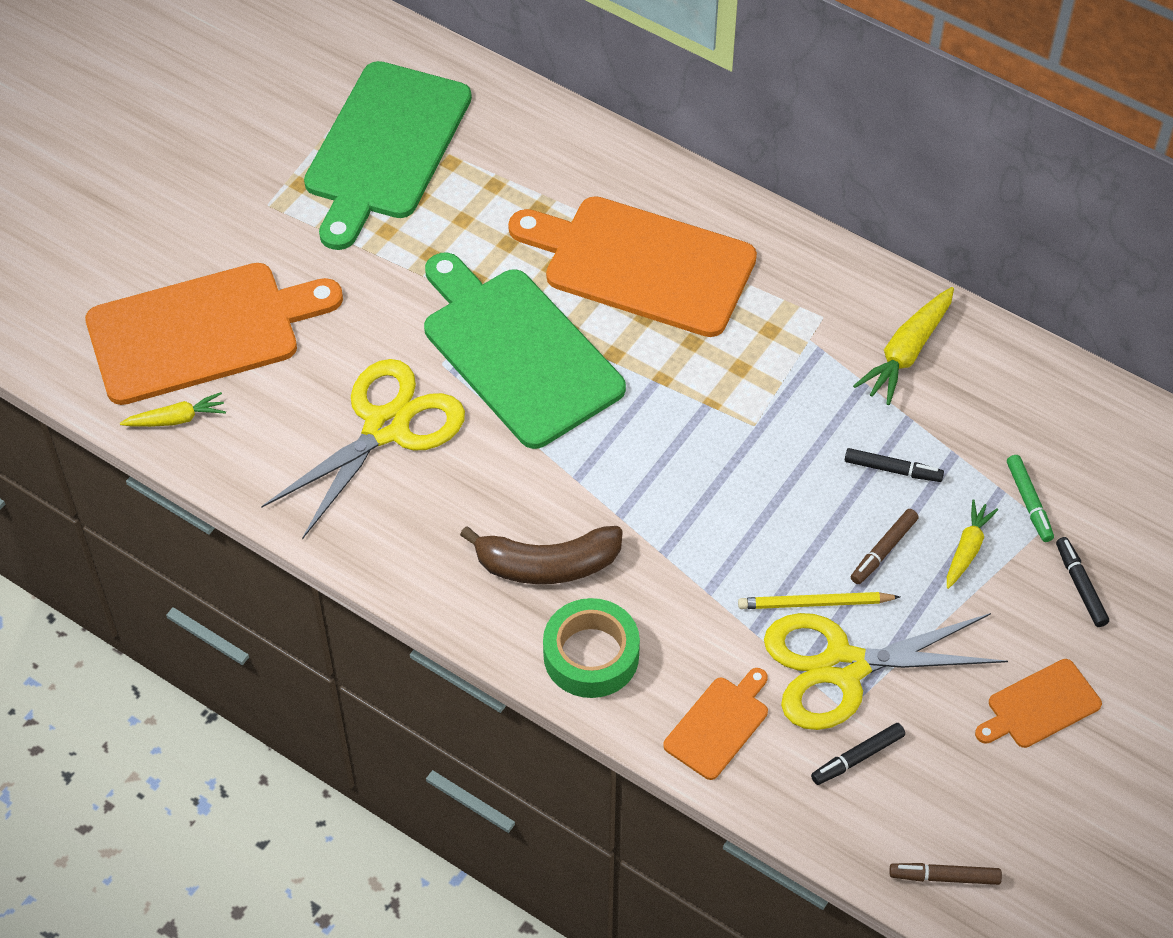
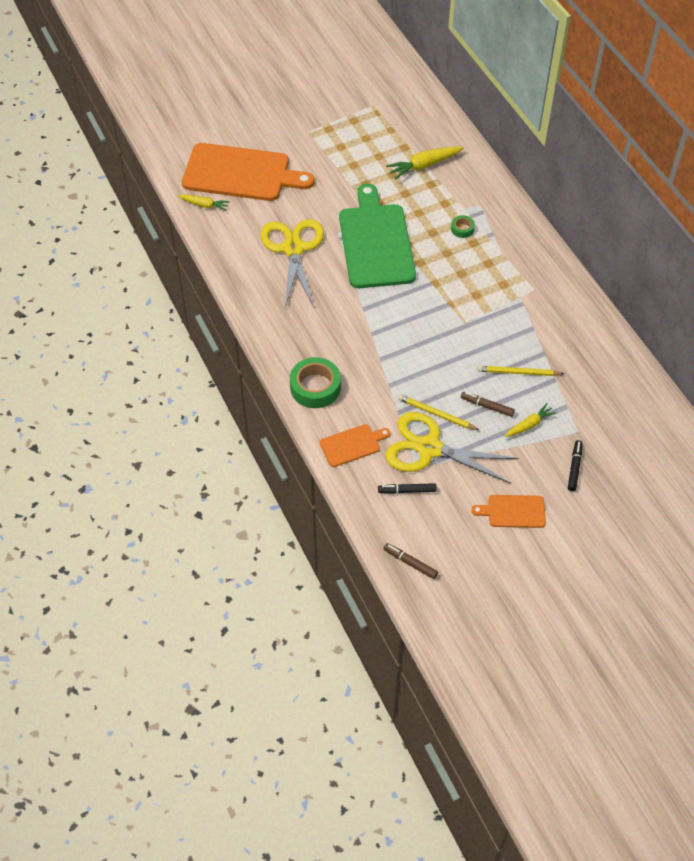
camera: 30 degrees right, 0 degrees up
(385, 147) = (378, 128): green cutting board -> none
(386, 427) = (293, 248): yellow scissors -> yellow scissors turned 75 degrees counterclockwise
(547, 565) = (323, 339): brown banana -> none
(642, 264) = (462, 229): orange cutting board -> green tape
(883, 550) = (487, 406): brown marker -> brown marker turned 45 degrees clockwise
(892, 470) = (518, 372): black marker -> yellow pencil
(906, 353) = (564, 323): yellow carrot -> yellow carrot (424, 166)
(1029, 502) = (576, 418): green marker -> none

